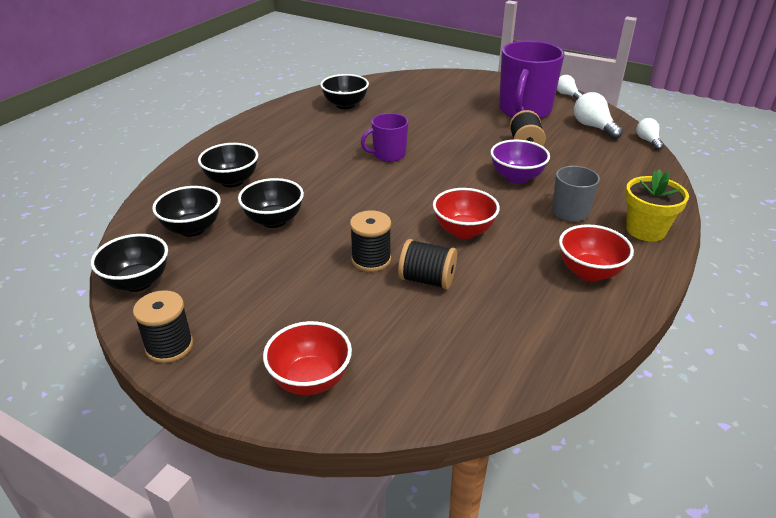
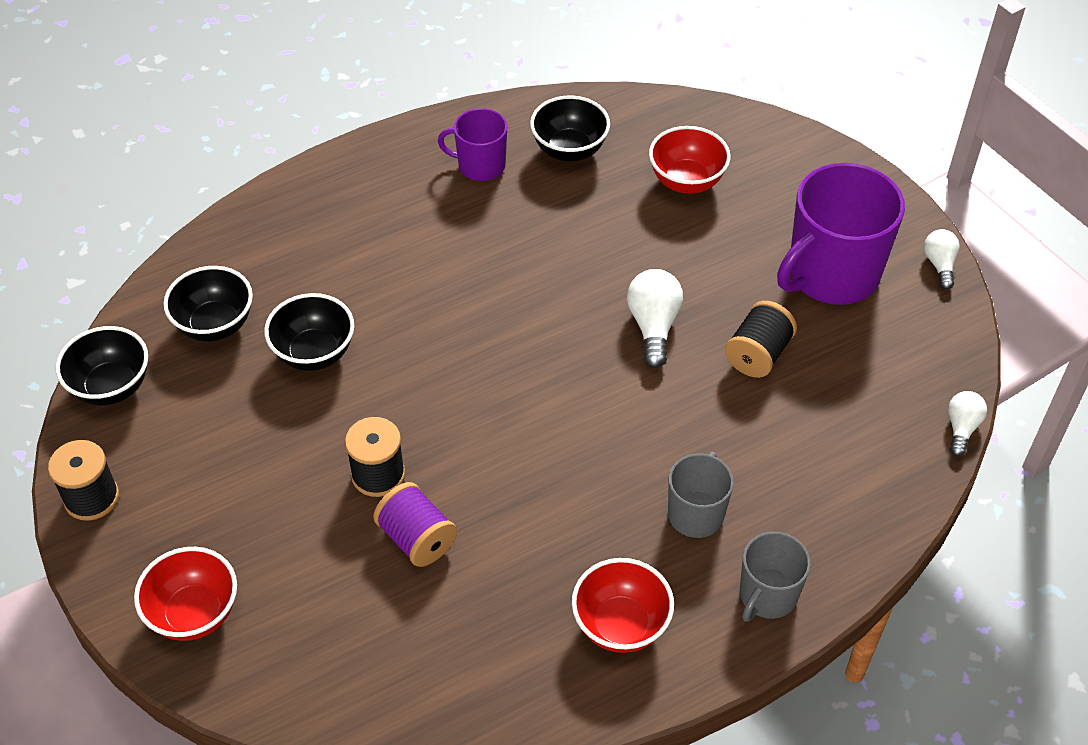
camera: 30 degrees right, 15 degrees up
(232, 181) = (312, 256): black bowl -> none
(388, 155) = (546, 289): purple mug -> purple mug (480, 165)
(427, 280) = (416, 538): black spool -> purple spool
(463, 231) = (526, 481): red bowl -> red bowl (686, 181)
(516, 178) = (683, 415): purple bowl -> none
(593, 127) = (905, 360): white light bulb -> white light bulb (653, 326)
(645, 230) = (767, 596): yellow flower pot -> grey mug

